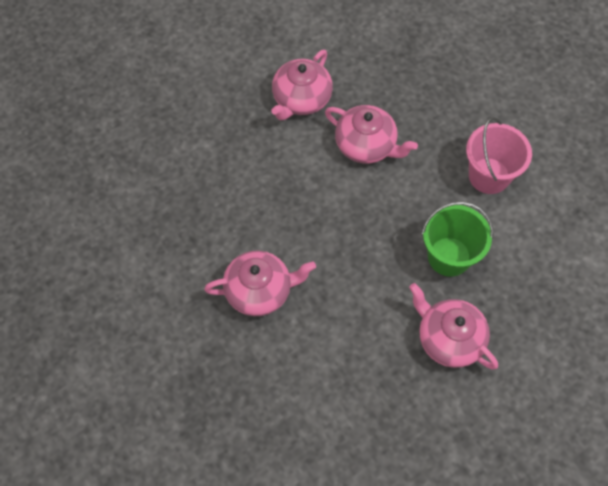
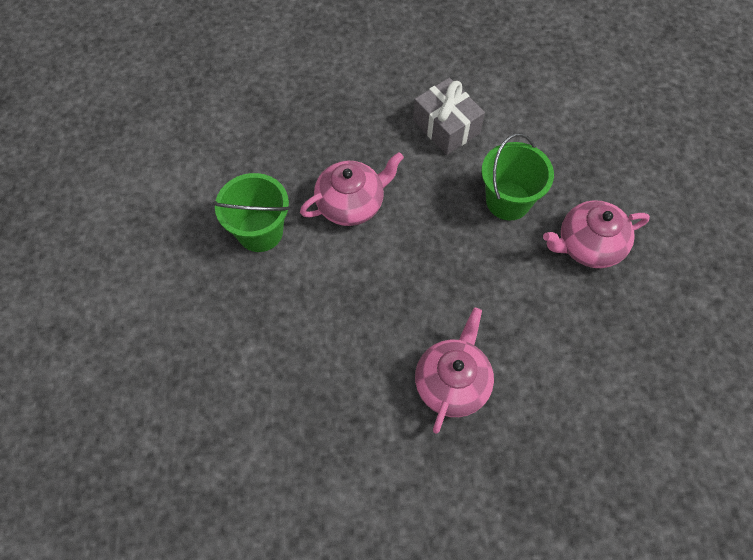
camera: 60 degrees left, 0 degrees up
(301, 99) = (260, 232): pink teapot -> green bucket
(489, 176) = (446, 126): pink bucket -> grey gift

